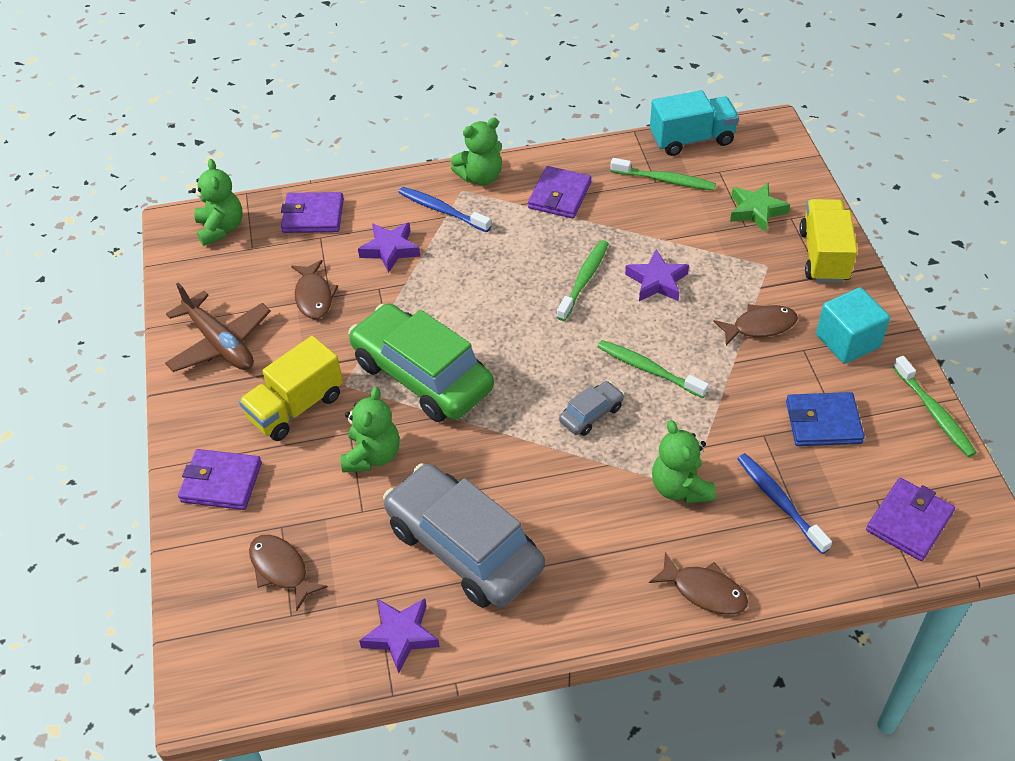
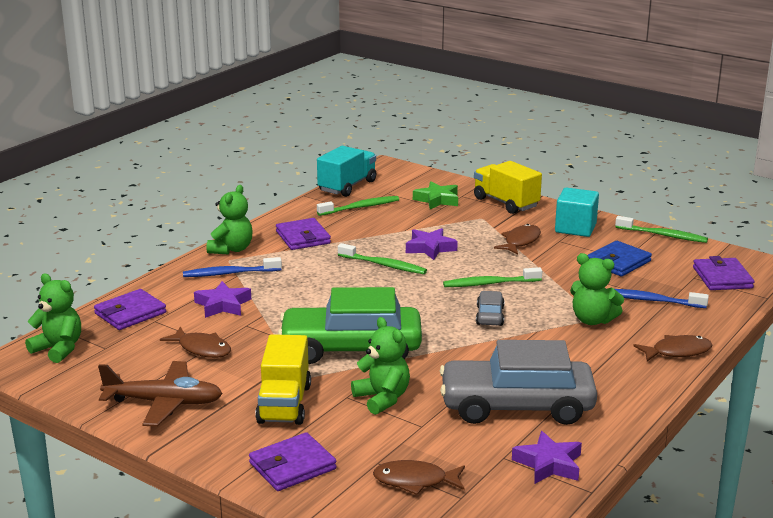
camera: 45 degrees left, 25 degrees down
(584, 280) = (384, 265): green toothbrush -> green toothbrush turned 135 degrees clockwise

